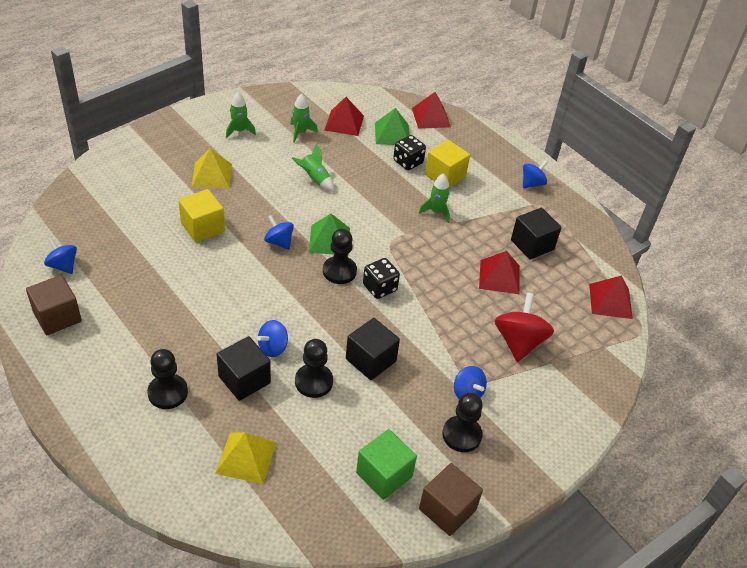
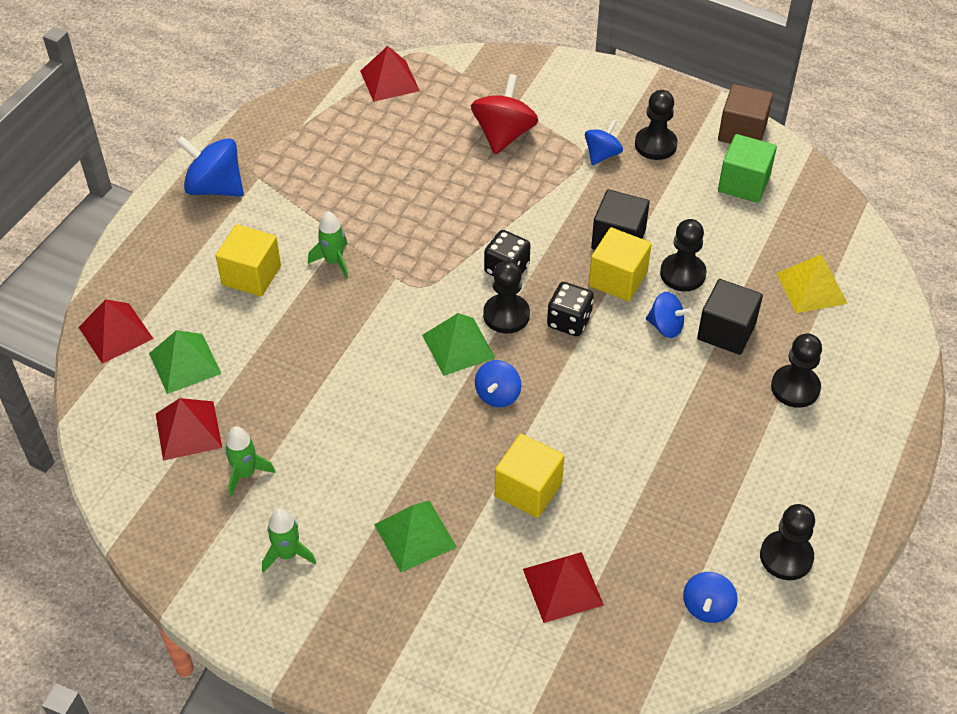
camera: 110 degrees left, 5 degrees up
(57, 317) = (786, 557): brown cube -> black pawn
(212, 175) = (415, 536): yellow pyramid -> green pyramid
(315, 179) = (347, 410): green rocket -> none
(333, 342) = (618, 279): none -> yellow cube
(408, 162) = (243, 323): black dice -> black dice (569, 321)
(499, 276) = (413, 174): red pyramid -> red pyramid (562, 586)
(519, 342) = (503, 135): red spinning top -> red spinning top turned 120 degrees clockwise
(532, 184) = (215, 187): blue spinning top -> blue spinning top, size x1.65
(532, 245) = (338, 160): black cube -> none

